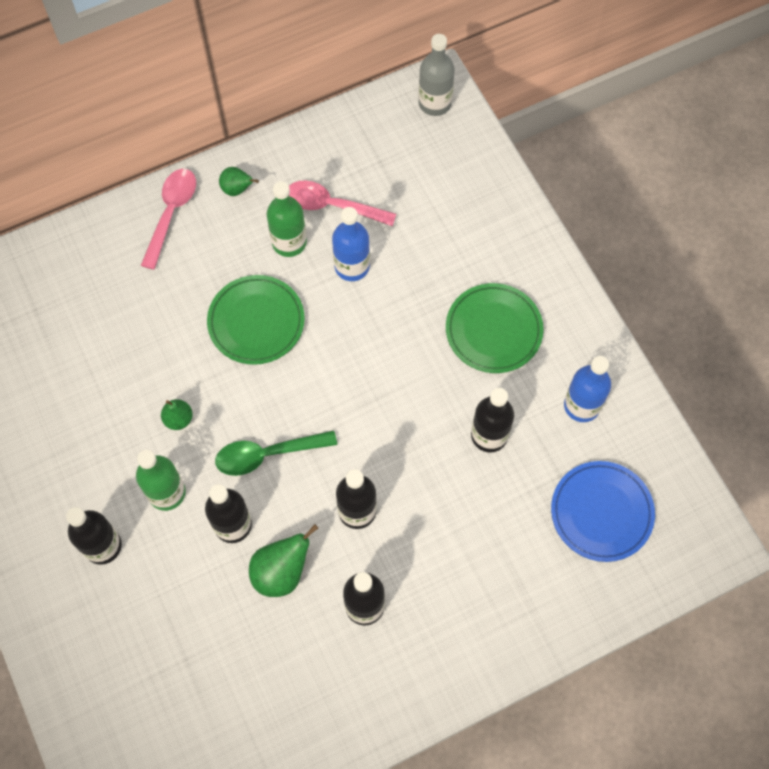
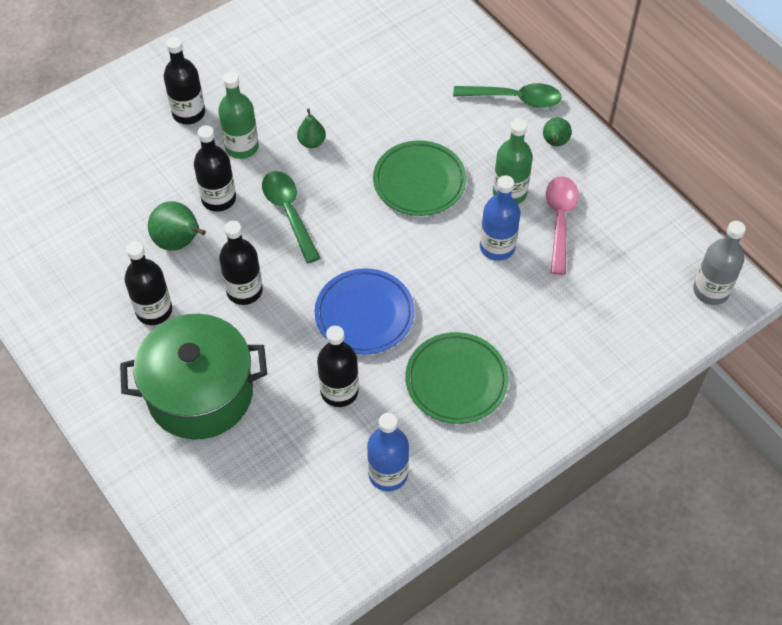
camera: 80 degrees right, 10 degrees down
(171, 213) = (514, 98): pink spoon -> green spoon
(471, 567) = (200, 393): none -> green pot
(601, 512) = (272, 505): blue plate -> blue plate (364, 314)

